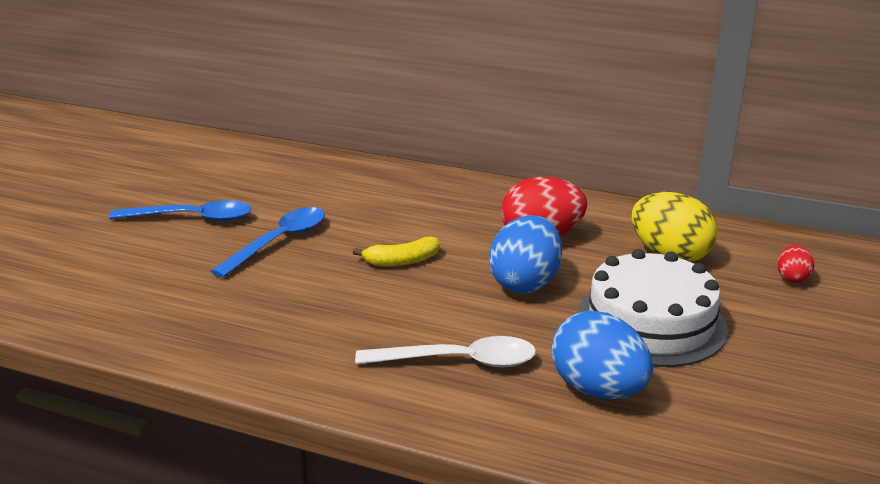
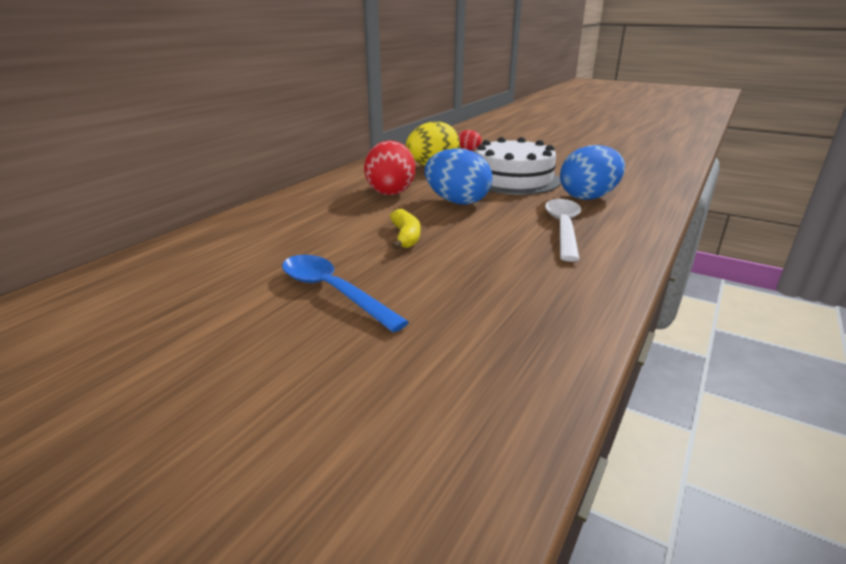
camera: 80 degrees left, 0 degrees up
(193, 218) = (219, 353): blue spoon -> none

